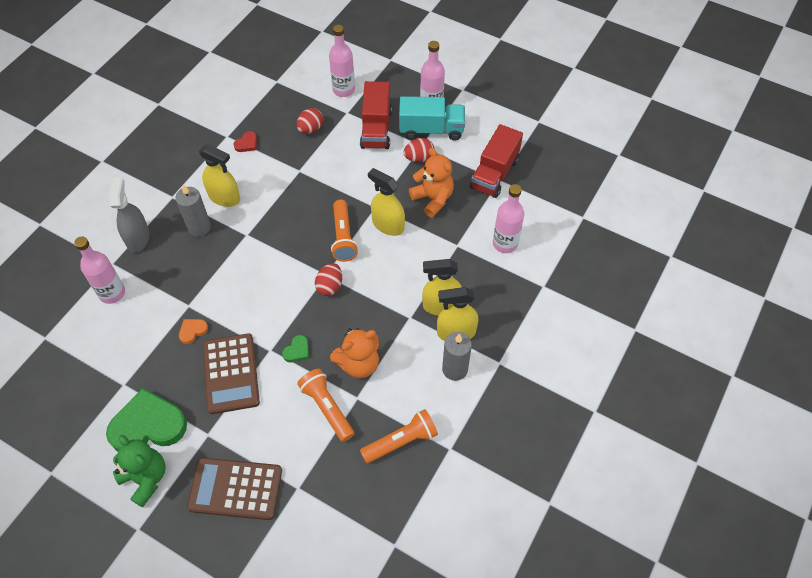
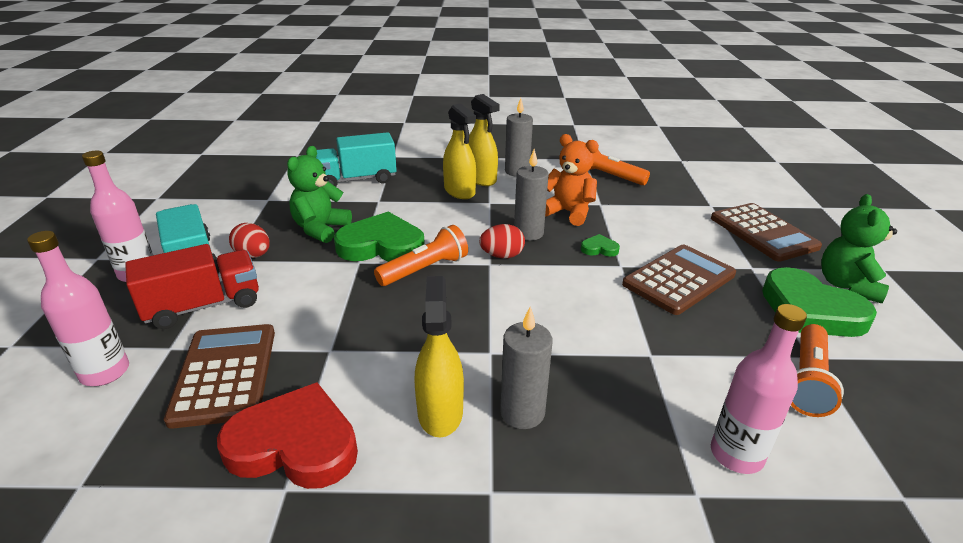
camera: 120 degrees left, 25 degrees down
(138, 238) = (616, 488): grey spray bottle -> none
(192, 331) = (675, 332): orange heart -> none
(247, 144) = (294, 444): red heart -> red heart, size x2.34
(310, 129) = (225, 374): red egg -> brown calculator
(327, 408) = (630, 214): orange flashlight -> orange flashlight (807, 381)
(347, 318) = (528, 233): none -> grey candle
(388, 225) = (382, 245): yellow spray bottle -> green heart
(433, 199) = (320, 229): orange teddy bear -> green teddy bear
(494, 173) = (258, 204): red truck -> none
(505, 243) = (357, 179): pink bottle -> turquoise truck

